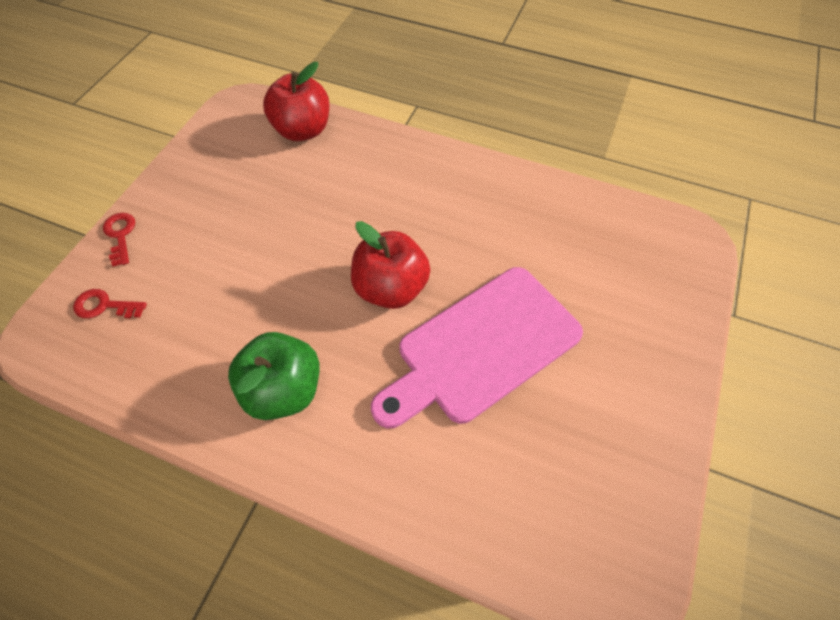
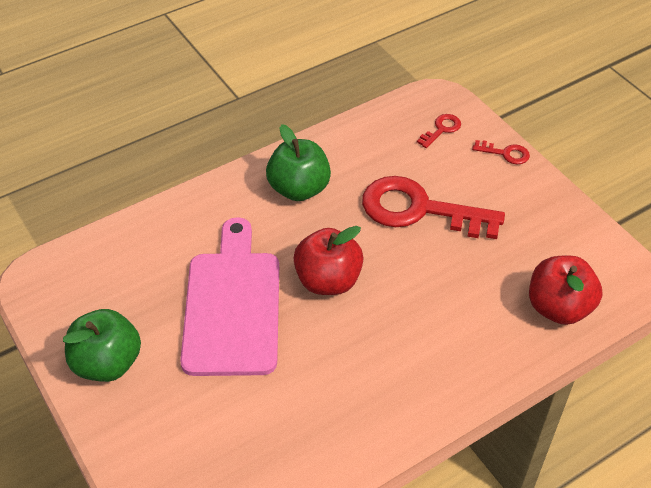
camera: 125 degrees right, 10 degrees down
(248, 265) = (419, 210): none -> red key
(634, 408) = (107, 363): none -> green apple

